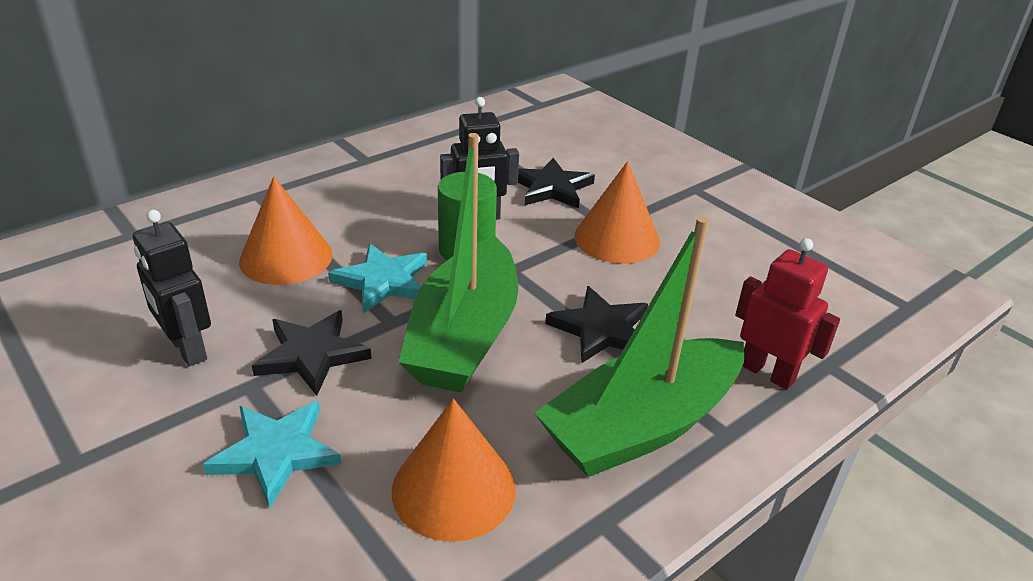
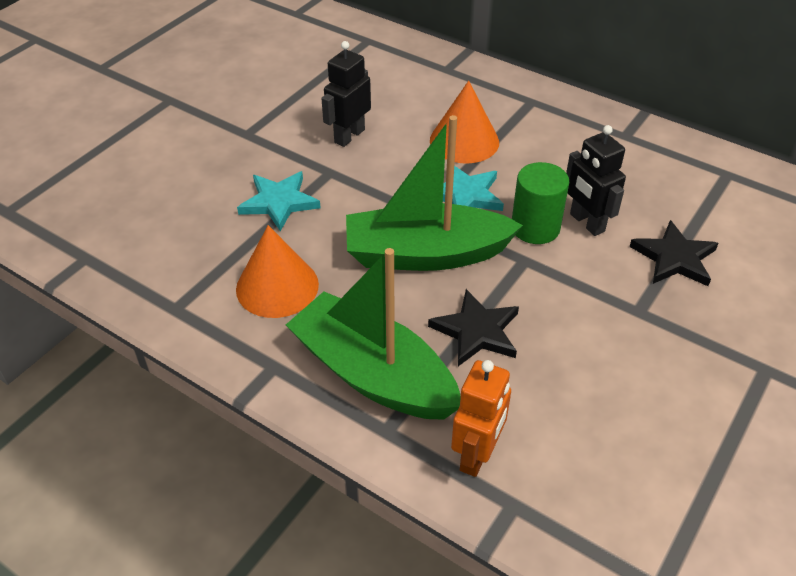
camera: 75 degrees right, 10 degrees up
(312, 354) = (369, 187): black star -> none
(617, 238) = (620, 320): orange cone -> none
(767, 372) = (477, 455): red robot -> orange robot

